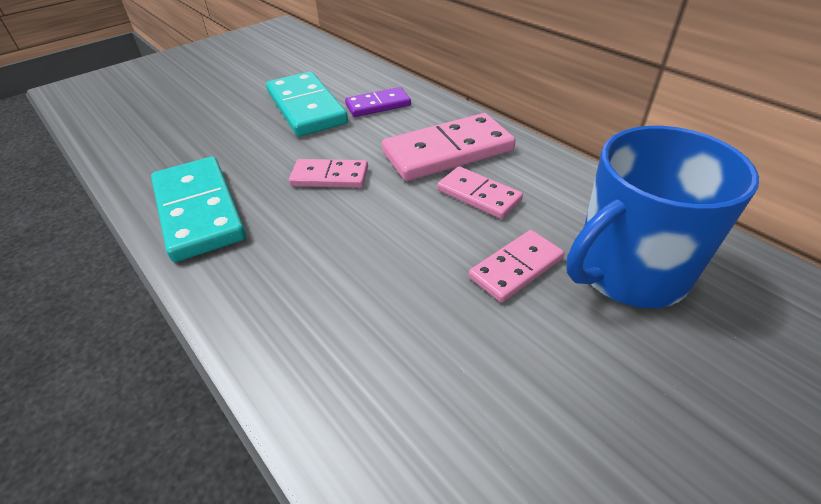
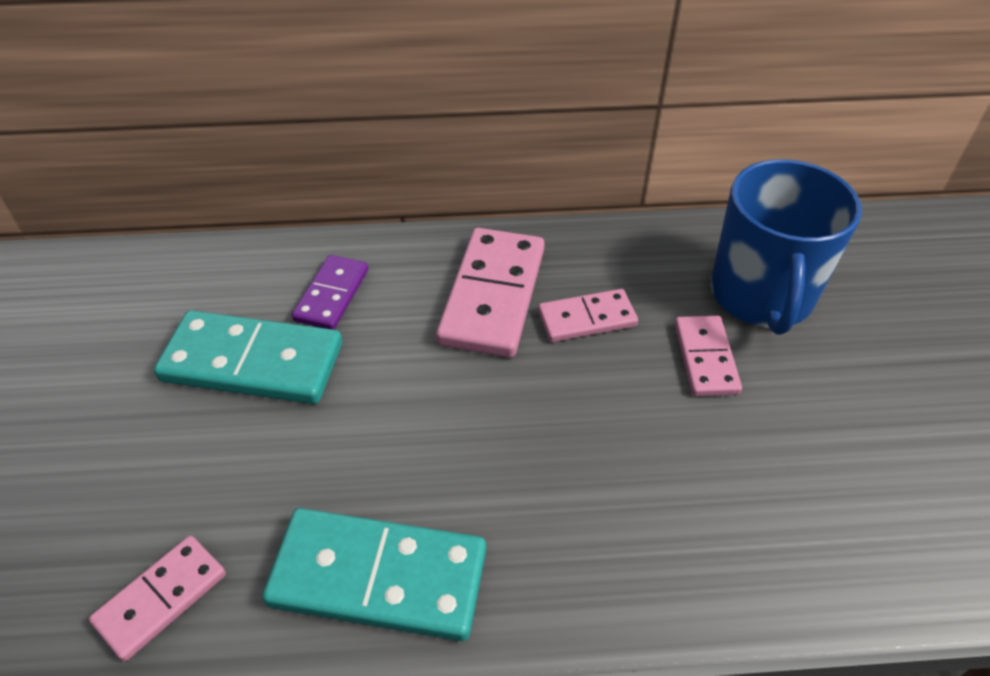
camera: 55 degrees left, 5 degrees up
(330, 176) = (436, 415): pink domino -> pink domino (161, 598)

